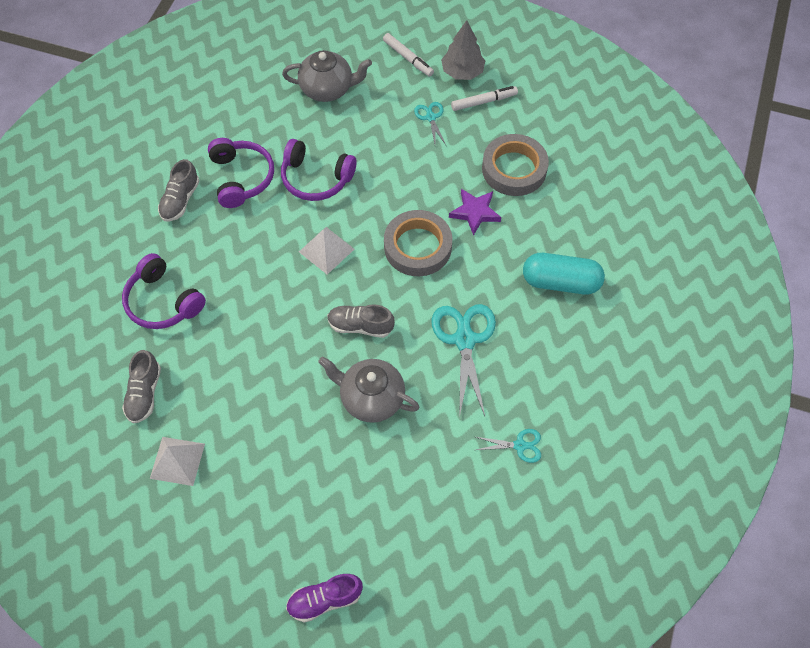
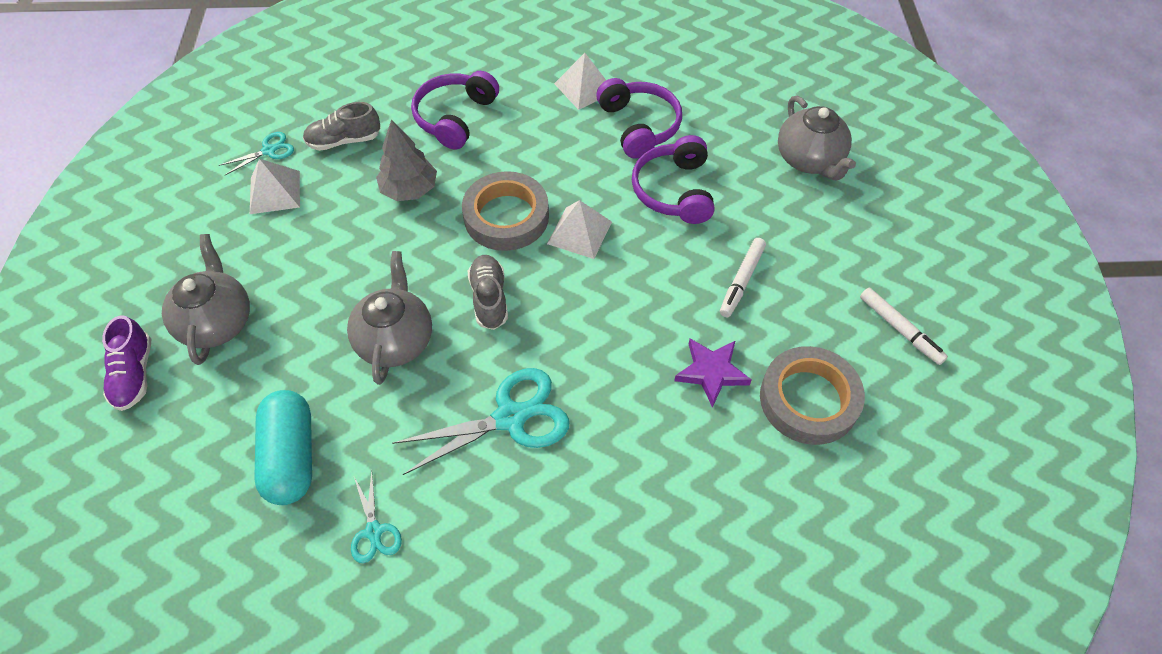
camera: 70 degrees right, 5 degrees down
(180, 200) = (584, 88): grey shoe -> white pyramid
(241, 178) = (639, 126): purple headphones -> purple headphones turned 75 degrees counterclockwise
(299, 527) = (217, 322): none -> grey teapot
(325, 600) = (134, 374): purple shoe -> purple shoe turned 150 degrees counterclockwise
(408, 58) = (912, 223): white marker -> white marker (741, 281)
(417, 247) = (627, 323): grey tape -> grey tape (506, 216)
(430, 117) = (834, 276): turquoise scissors -> turquoise scissors (269, 151)
(462, 72) = (933, 289): grey tree -> grey tree (409, 189)
(560, 282) = (648, 514): turquoise capsule -> turquoise capsule (291, 456)

